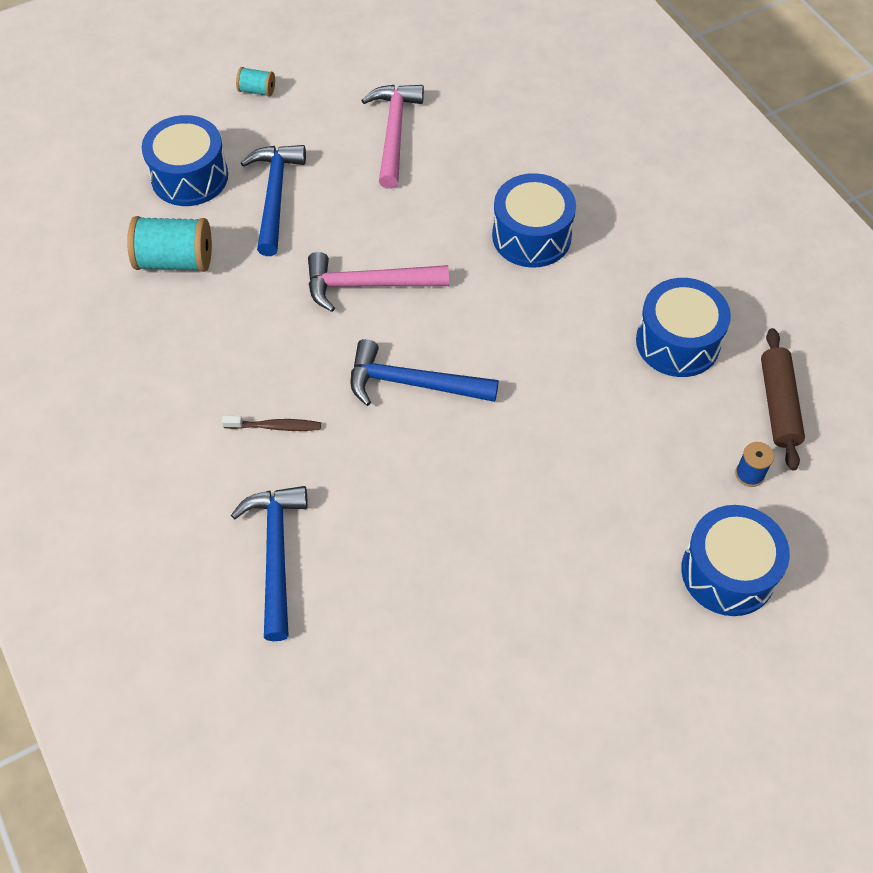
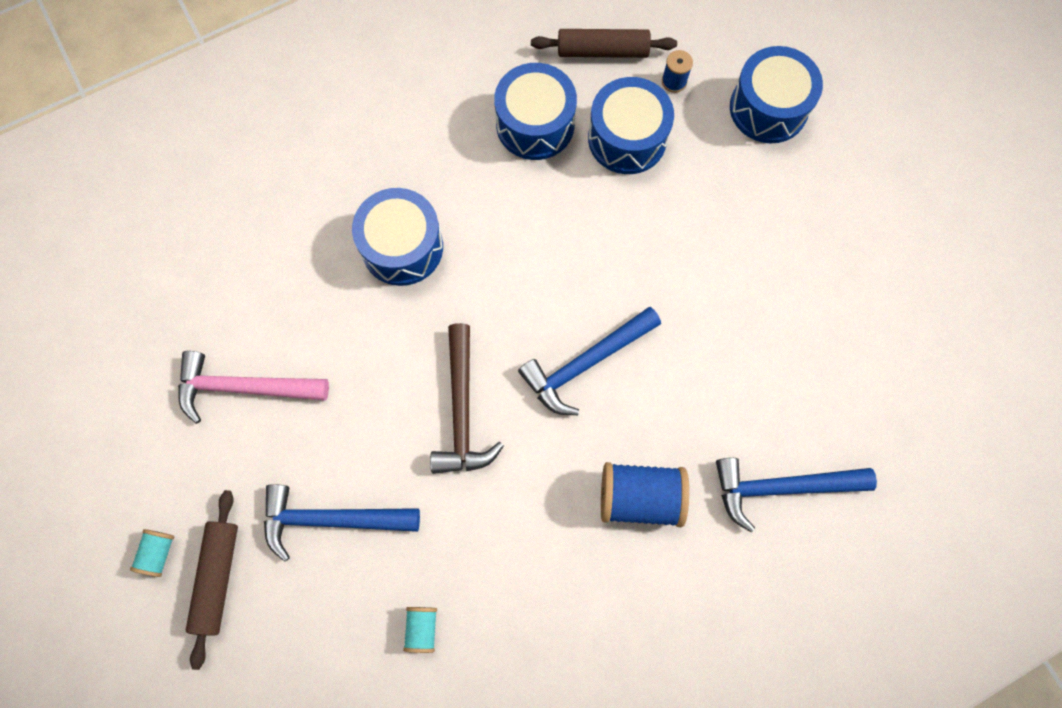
camera: 90 degrees left, 15 degrees up
(175, 260) = (422, 628): turquoise spool -> turquoise spool, size x0.51
(189, 176) = (294, 625): blue drum -> blue drum (627, 138)
(234, 127) = (217, 577): none -> brown rolling pin
(275, 426) = (640, 497): brown toothbrush -> blue spool
(368, 285) = (462, 411): pink hammer -> brown hammer
(412, 383) = (586, 364): blue hammer -> blue hammer turned 45 degrees clockwise

